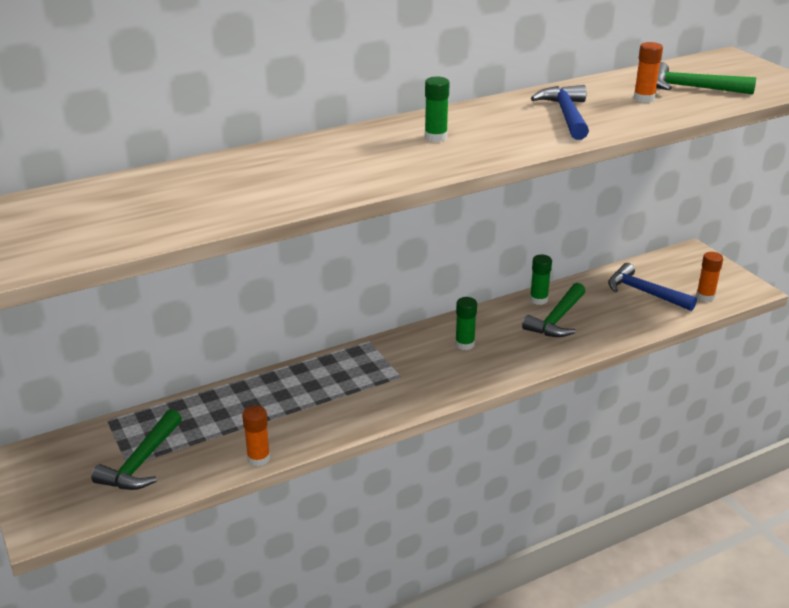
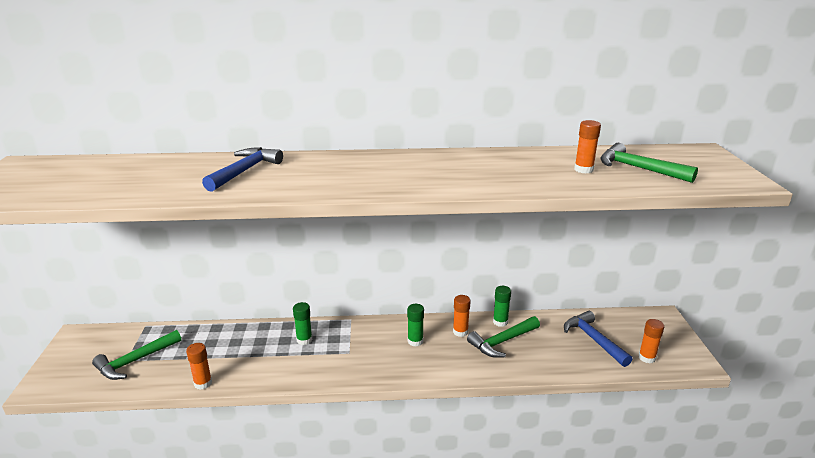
camera: 25 degrees right, 5 degrees down
(435, 137) = (377, 169): green glue stick -> green glue stick (304, 340)
(505, 321) = (460, 332): none -> orange glue stick
(566, 115) = (500, 171): blue hammer -> blue hammer (245, 171)

